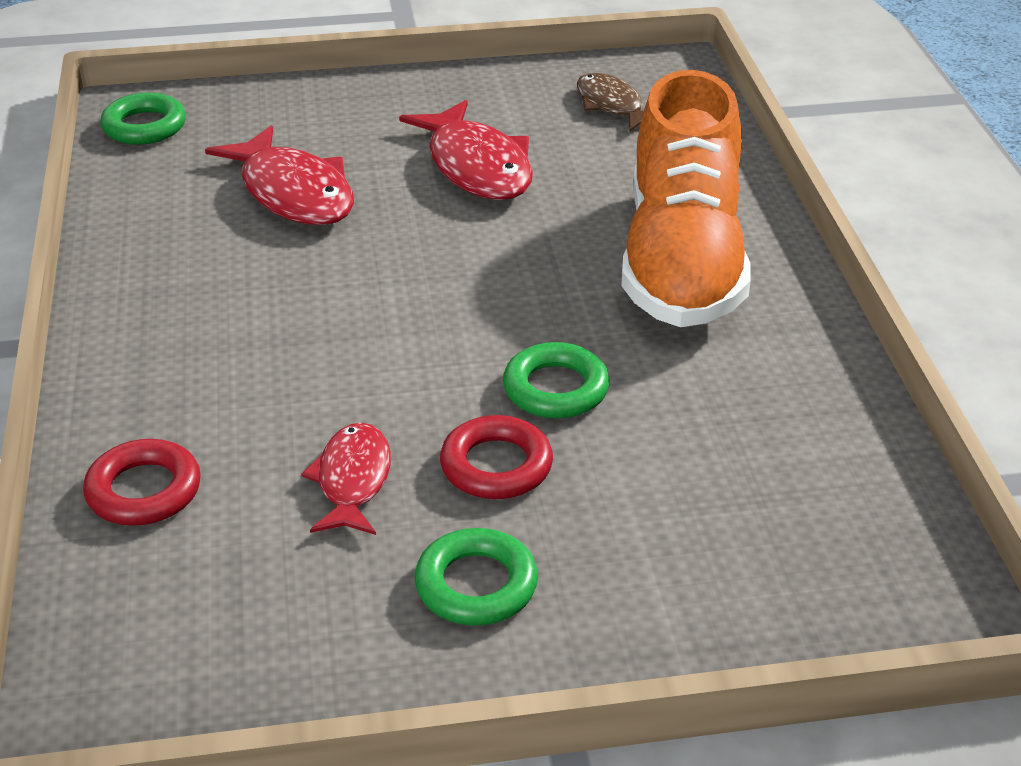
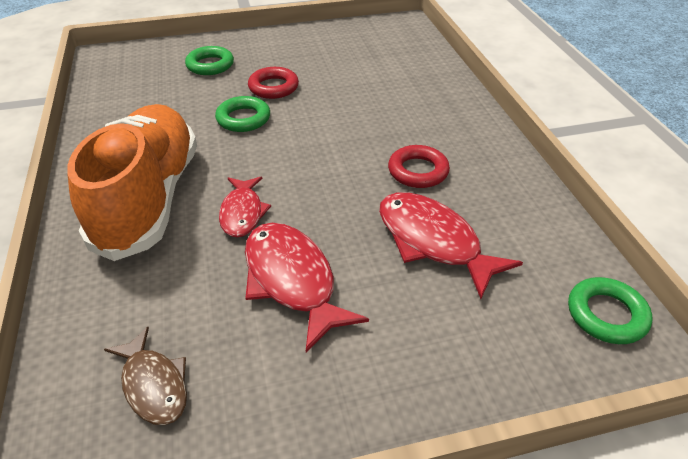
camera: 175 degrees right, 5 degrees up
(144, 491) = (423, 72): red ring -> red ring (418, 171)
(352, 480) = (336, 79): red fish -> red fish (242, 213)
(476, 585) = (281, 53): green ring -> green ring (210, 65)

